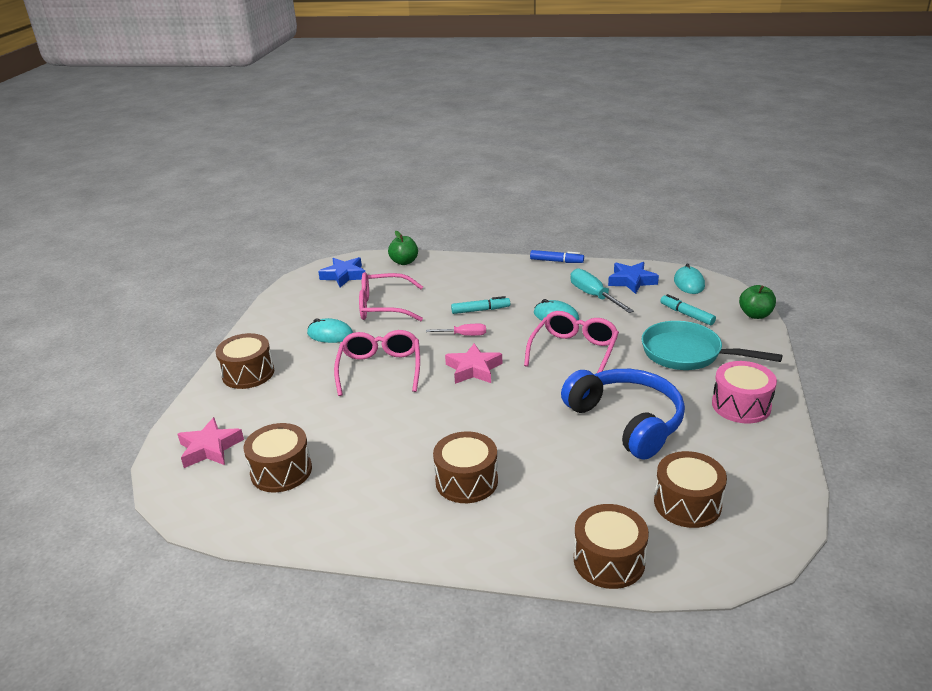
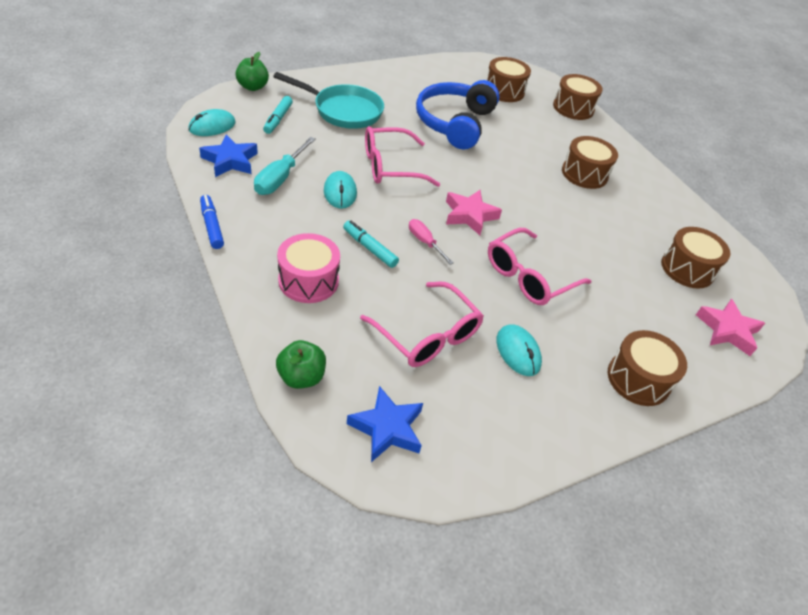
camera: 135 degrees left, 15 degrees up
(687, 354) = (343, 111): turquoise pan -> turquoise pan turned 60 degrees counterclockwise
(741, 405) = (390, 82): pink drum -> pink drum (308, 280)

